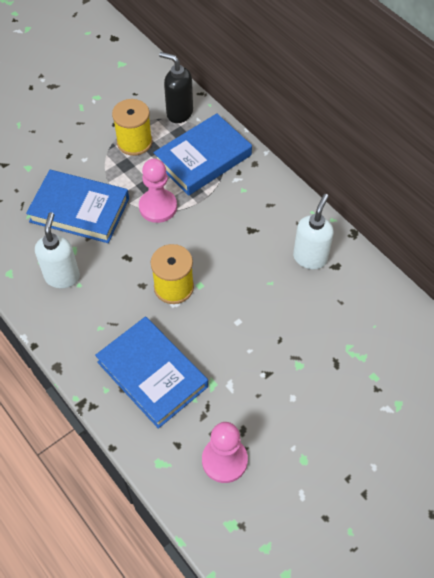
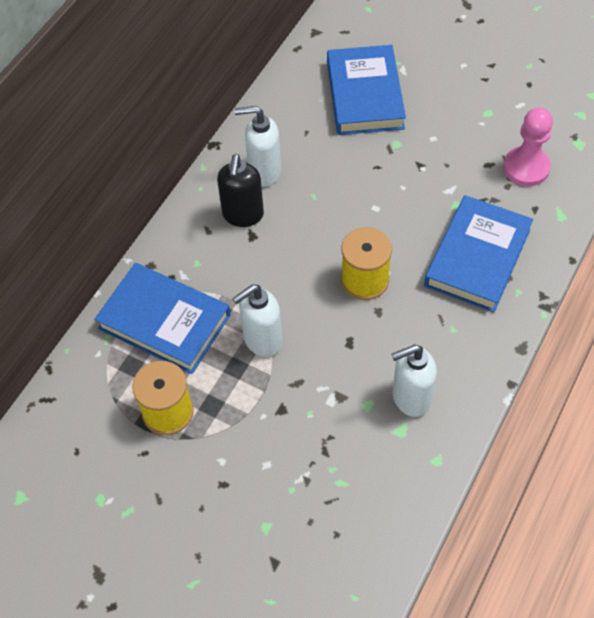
camera: 110 degrees left, 0 degrees up
(79, 210) = (306, 426): blue book -> blue book (364, 95)
(158, 207) = (262, 340): pink pawn -> white soap dispenser
(179, 113) = (95, 379): black soap dispenser -> black soap dispenser (243, 215)

